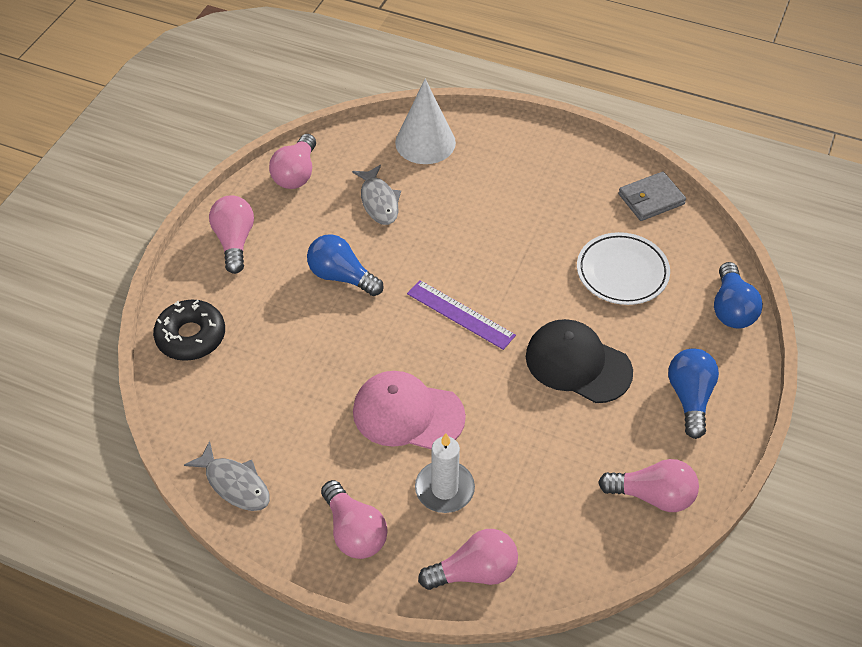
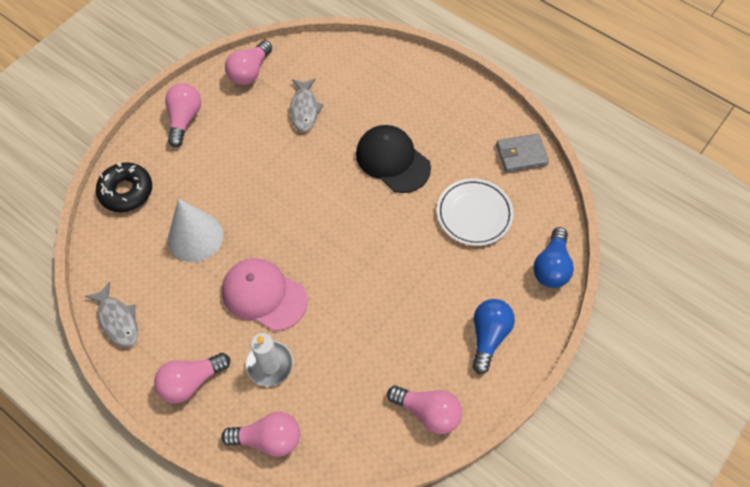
camera: 15 degrees right, 10 degrees up
(341, 276) = (254, 167): blue light bulb -> none
(354, 531) = (191, 382): pink light bulb -> pink light bulb turned 75 degrees clockwise
(425, 142) = (358, 66): white cone -> white cone (195, 237)
(460, 314) = (333, 221): purple ruler -> none
(578, 364) = (410, 285): black cap -> black cap (392, 160)

